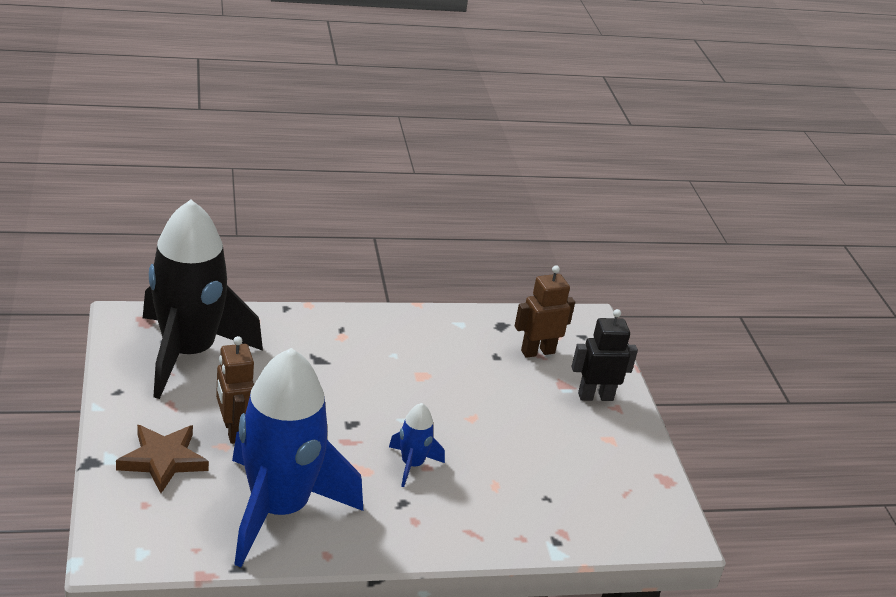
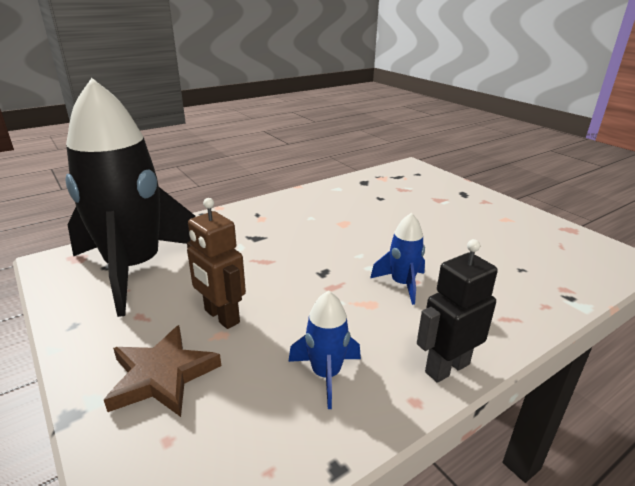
camera: 20 degrees left, 5 degrees down
(279, 509) = (326, 374): blue rocket -> blue rocket, size x0.42
(537, 351) = (402, 188): brown robot -> none
(595, 396) = (465, 199): black robot -> black robot (446, 368)

